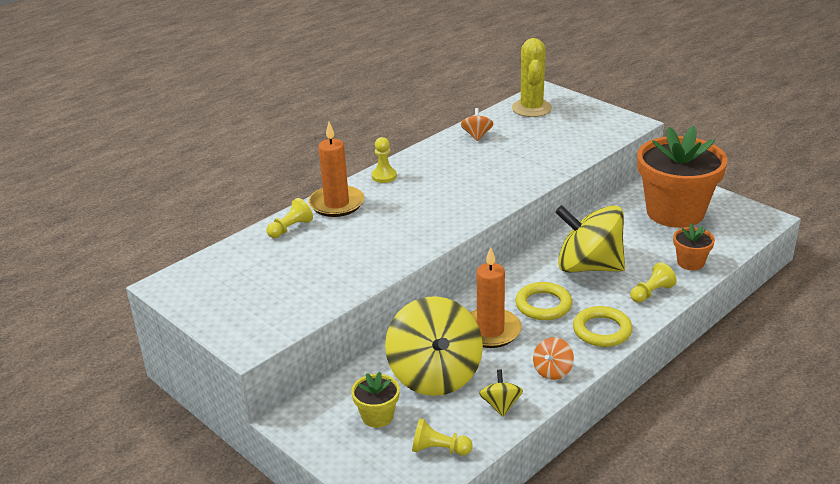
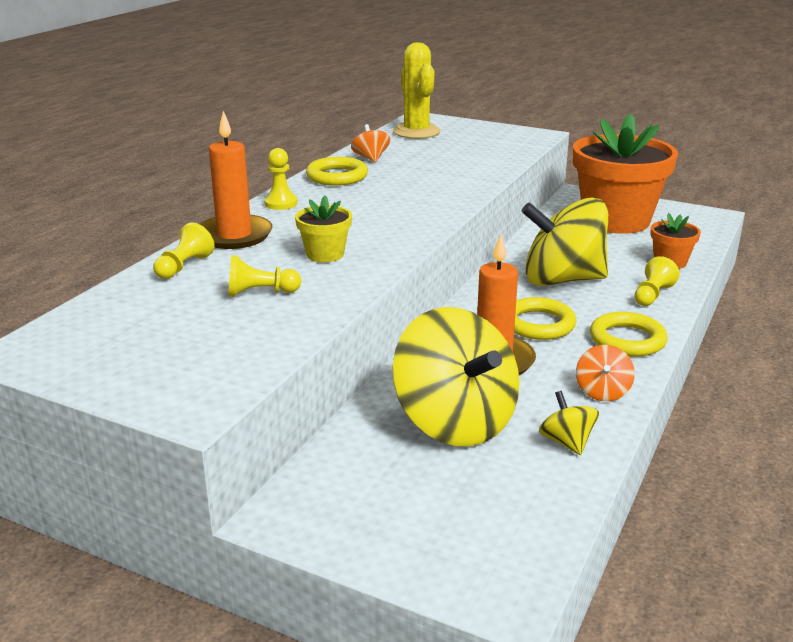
camera: 20 degrees left, 5 degrees down
(377, 416) = (407, 487): yellow flower pot -> yellow flower pot (325, 254)
(439, 449) = (522, 513): yellow pawn -> yellow pawn (260, 293)
(440, 153) = (337, 176): none -> yellow ring

